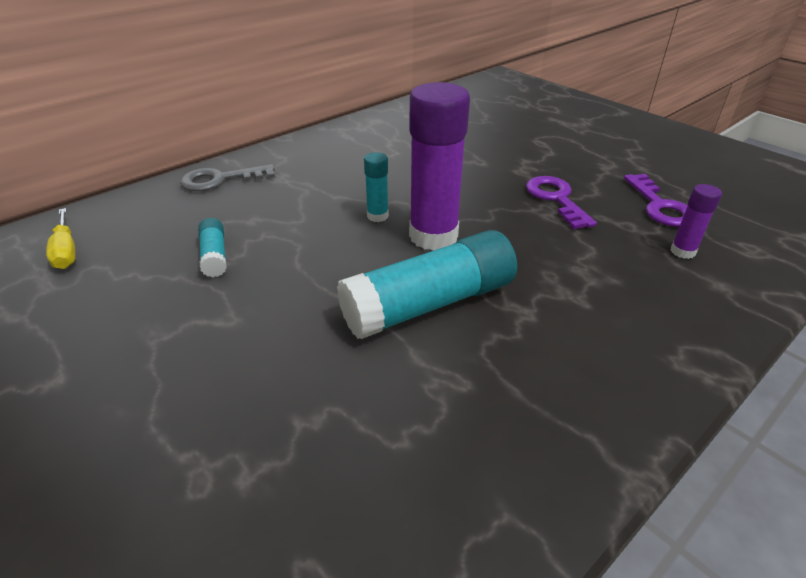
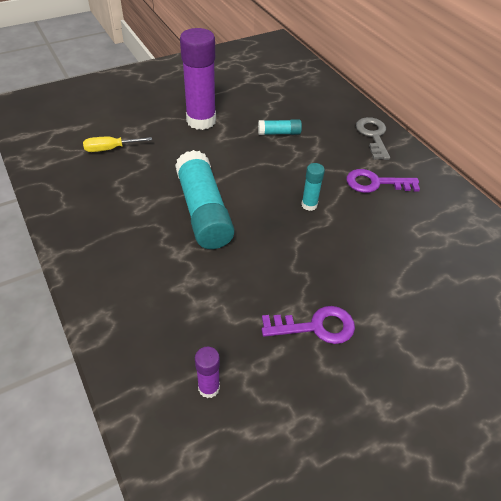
camera: 100 degrees right, 10 degrees up
(66, 251) = (297, 86): yellow screwdriver -> yellow screwdriver (110, 149)
(433, 236) = (275, 229): purple glue stick -> purple glue stick (201, 121)
(659, 206) = (287, 414): purple key -> purple key (376, 183)

